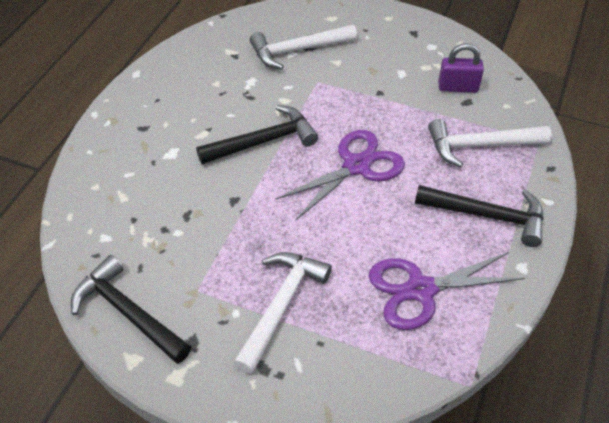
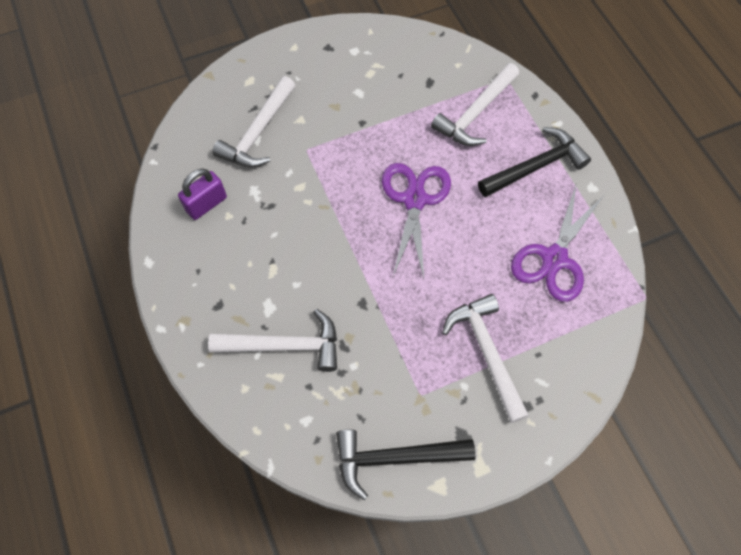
camera: 45 degrees left, 15 degrees up
(151, 183) = (285, 345): none -> white hammer
(264, 141) = (326, 236): black hammer -> none
(458, 87) = (411, 74): purple padlock -> purple padlock (206, 204)

